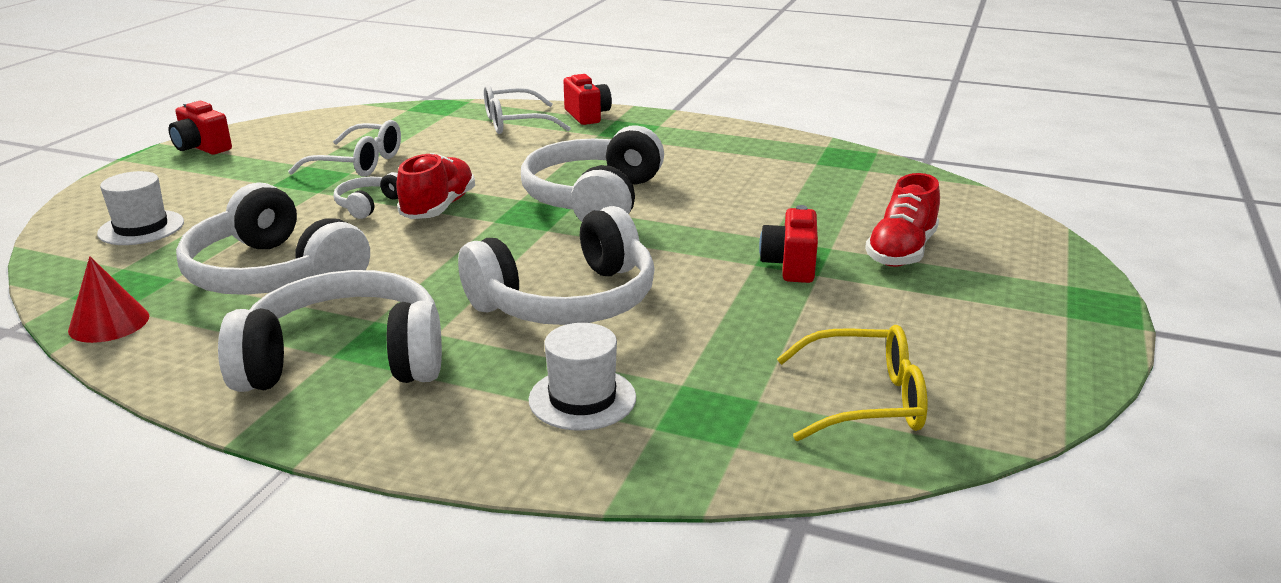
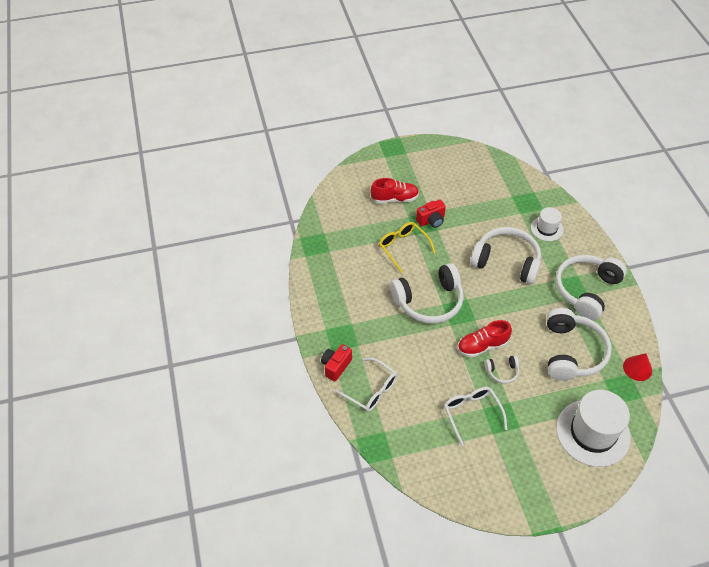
camera: 125 degrees left, 25 degrees up
(141, 228) = (593, 433): white hat -> white hat, size x1.88
(202, 148) = (518, 503): red camera -> none
(345, 360) = (586, 290): white headphones -> white headphones turned 75 degrees clockwise
(866, 400) = (491, 177): yellow glasses -> yellow glasses (403, 247)

